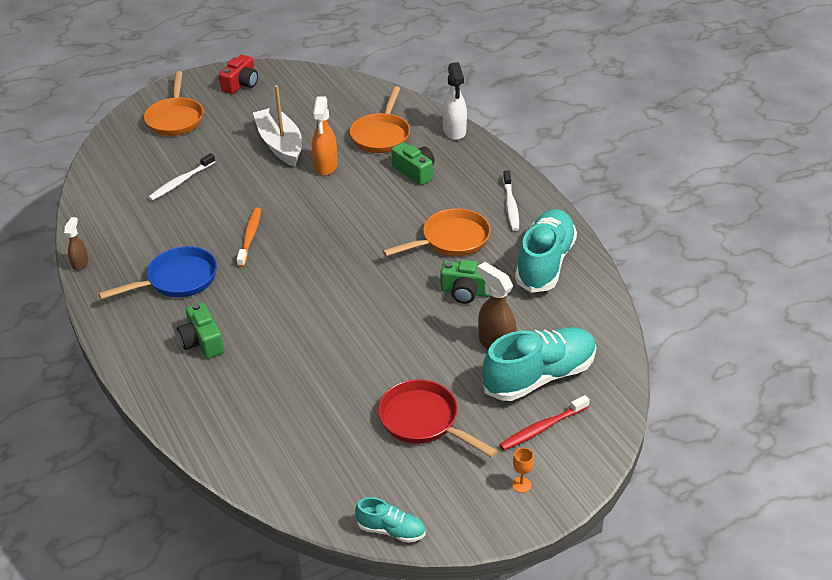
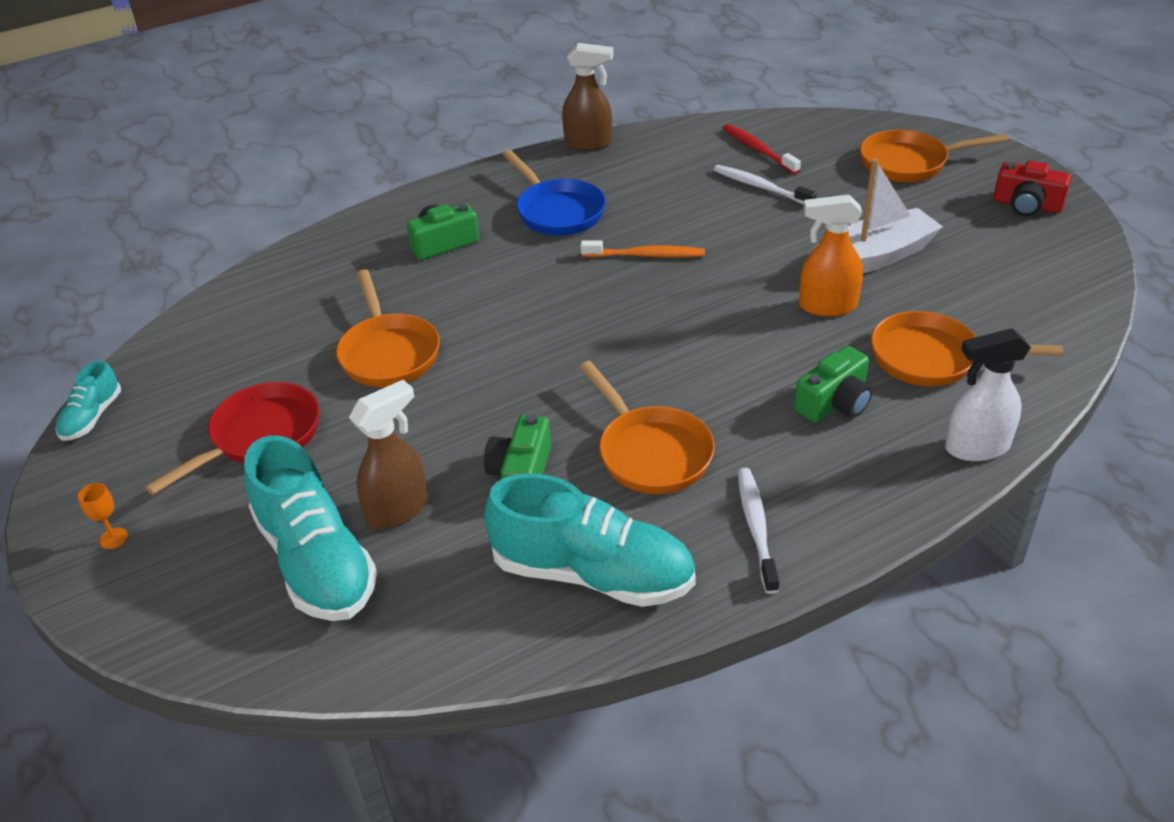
camera: 90 degrees right, 0 degrees up
(80, 263) = (589, 143): brown spray bottle -> brown spray bottle, size x1.70
(338, 361) = (388, 353): none -> orange pan
(510, 205) = (756, 528): white toothbrush -> white toothbrush turned 90 degrees clockwise
(542, 428) = (209, 563): red toothbrush -> red toothbrush (758, 150)

